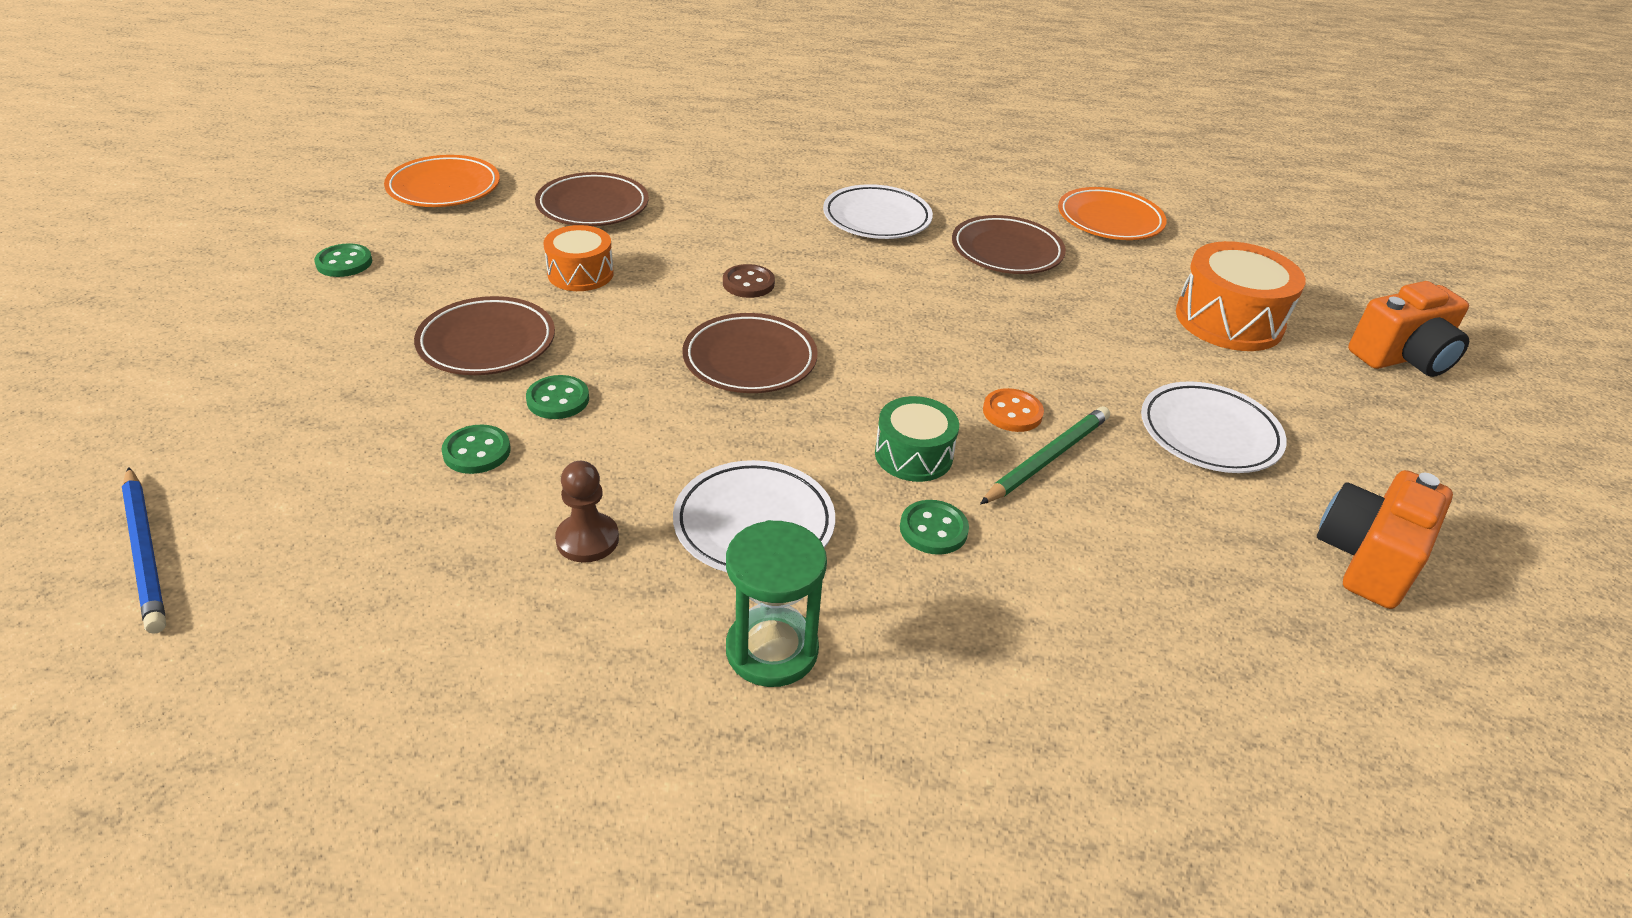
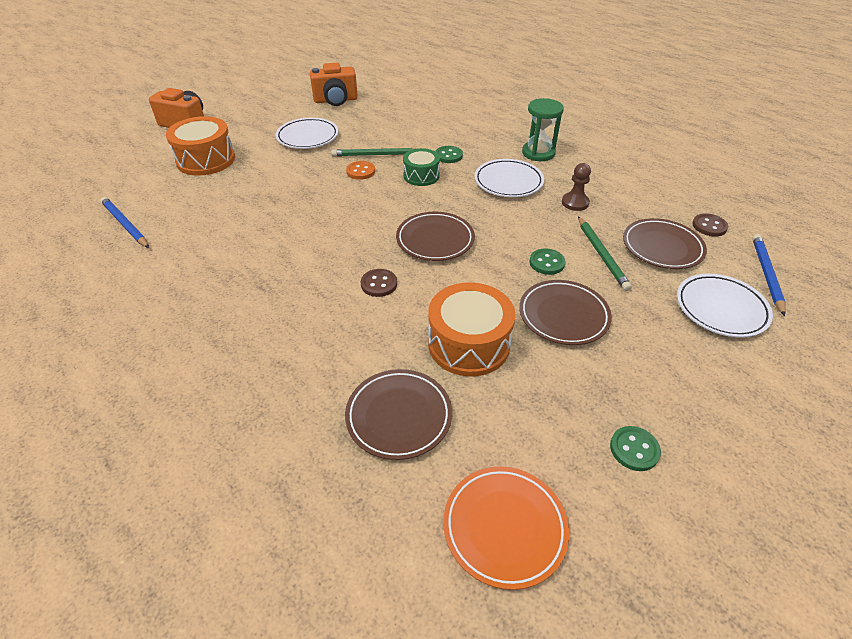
camera: 135 degrees left, 5 degrees up
(271, 622) = (709, 226): none -> brown button
(477, 451) = (601, 255): green button -> green pencil
(580, 273) = (469, 344): orange drum -> orange drum, size x1.63
(877, 218) = (235, 293): white plate -> white plate (721, 309)
(1006, 251) = (216, 234): brown plate -> brown plate (662, 247)
(1109, 220) = (125, 224): orange plate -> blue pencil

